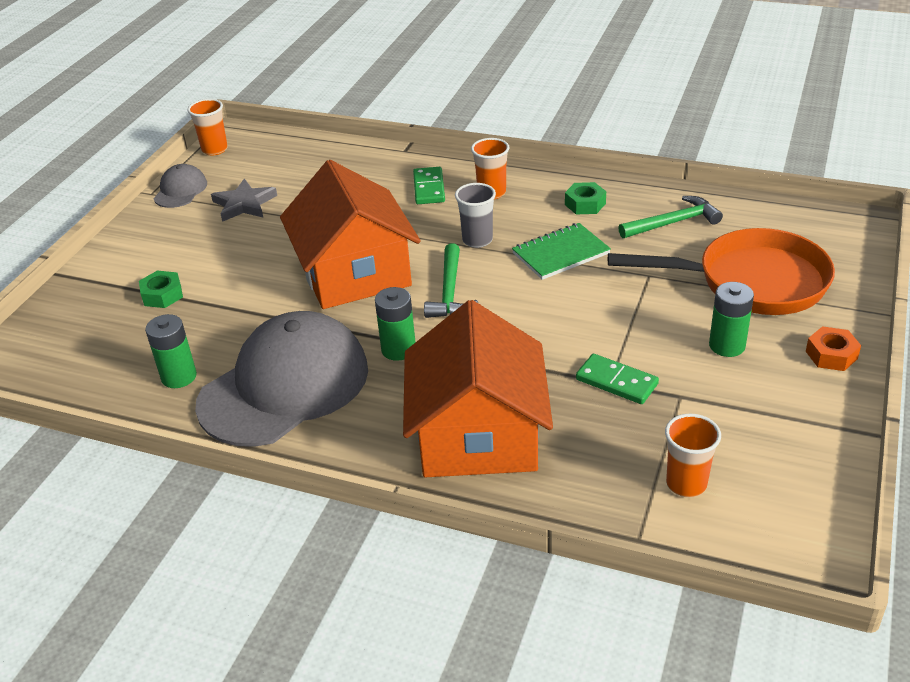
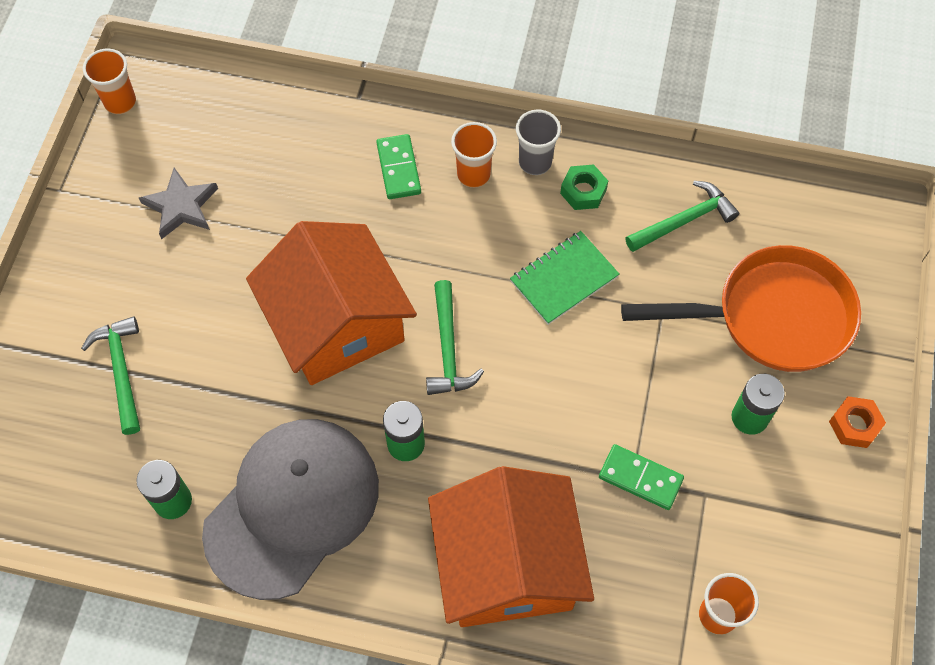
camera: 10 degrees left, 25 degrees up
(162, 295) = (121, 371): green nut -> green hammer
(180, 190) = (96, 183): grey cap -> none
(477, 240) = (468, 260): grey cup -> grey cup (535, 162)

